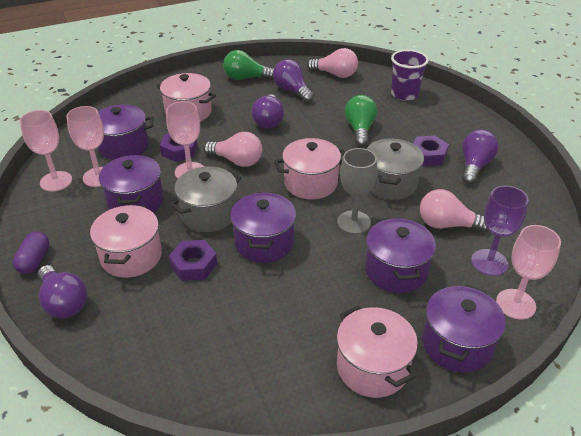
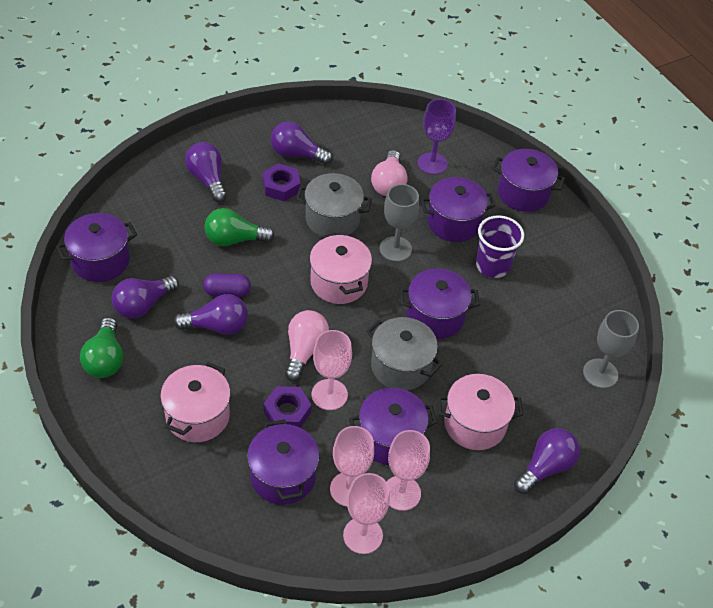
camera: 100 degrees left, 10 degrees up
(34, 261) = (498, 512): purple capsule -> purple capsule (227, 292)
(162, 374) = (600, 373): none -> grey goblet
(194, 265) = (476, 369): purple nut -> none
(335, 74) = (100, 261): pink light bulb -> purple pot
(372, 367) = (557, 242): pink pot -> none
(404, 94) = (155, 196): purple cup -> purple cup (492, 266)
(429, 118) = (207, 179): none -> purple light bulb
(515, 304) = (475, 155): pink goblet -> pink goblet (401, 493)

